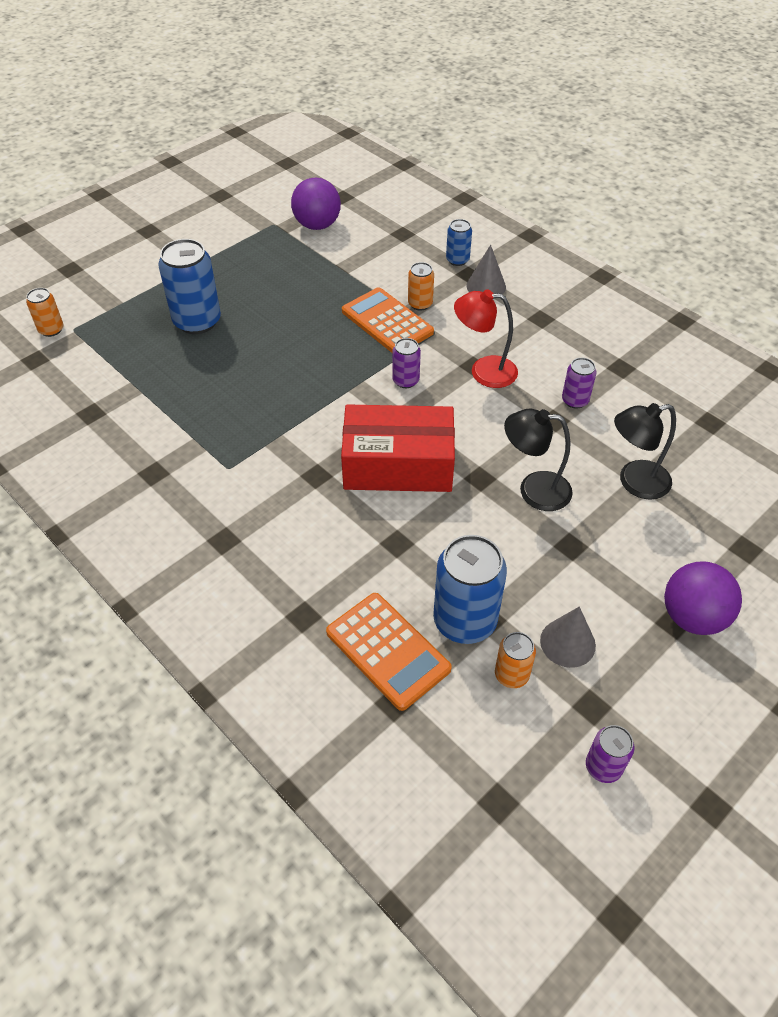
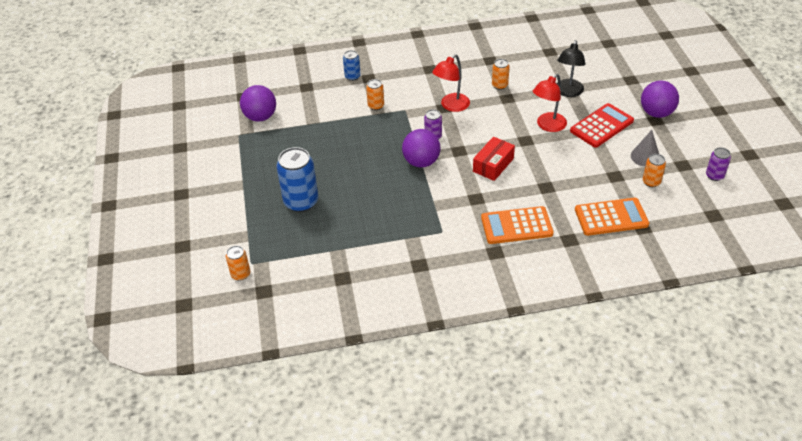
camera: 55 degrees left, 5 degrees down
(347, 391) = (421, 162): none -> purple ball
(387, 322) = (379, 124): orange calculator -> orange calculator (516, 226)
(398, 465) = (493, 165): red box -> red box, size x0.60
(465, 621) = (611, 184): blue can -> none
(486, 286) = (385, 76): grey cone -> none
(534, 490) = (547, 126): black lamp -> red lamp
(575, 400) = (499, 85): purple can -> orange can
(592, 555) = (601, 126): none -> red calculator

